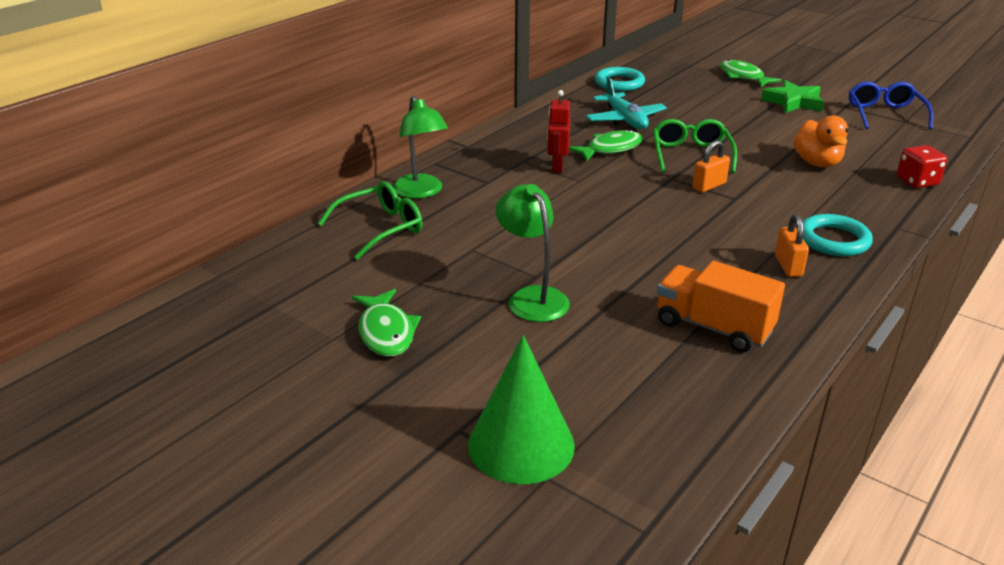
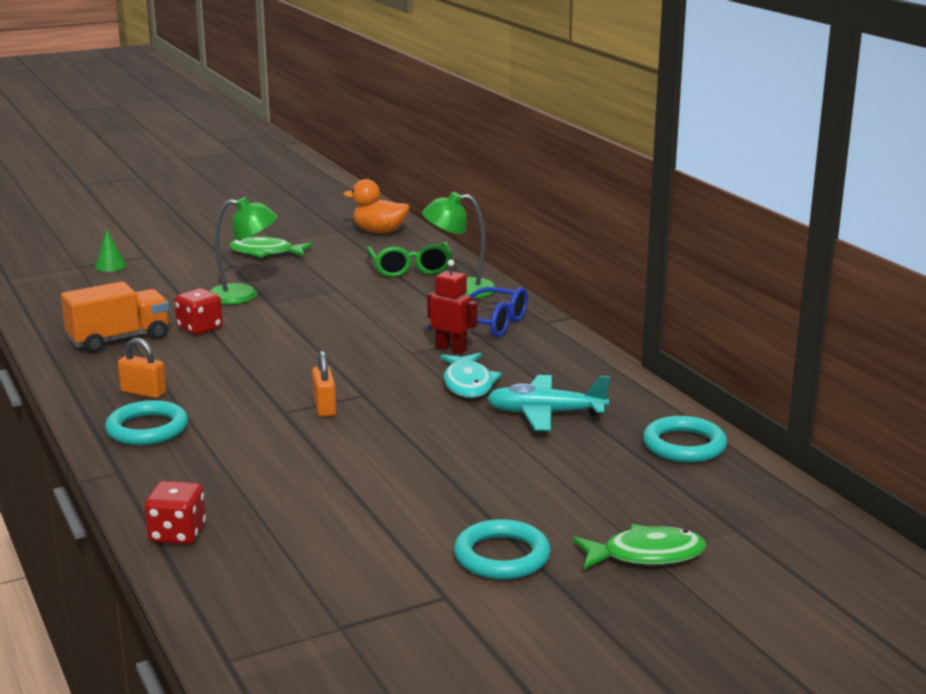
camera: 115 degrees right, 10 degrees down
(521, 444) = (110, 266): green cone -> green cone, size x0.45
(610, 149) = (468, 384): green fish -> turquoise fish
(638, 290) = (200, 328): none -> red dice
(690, 155) = (407, 421): green glasses -> none
(793, 102) = (502, 556): green star -> turquoise ring
(817, 163) = (300, 489): orange duck -> orange duck (379, 232)
(884, 114) = (382, 620): blue glasses -> blue glasses (489, 324)

